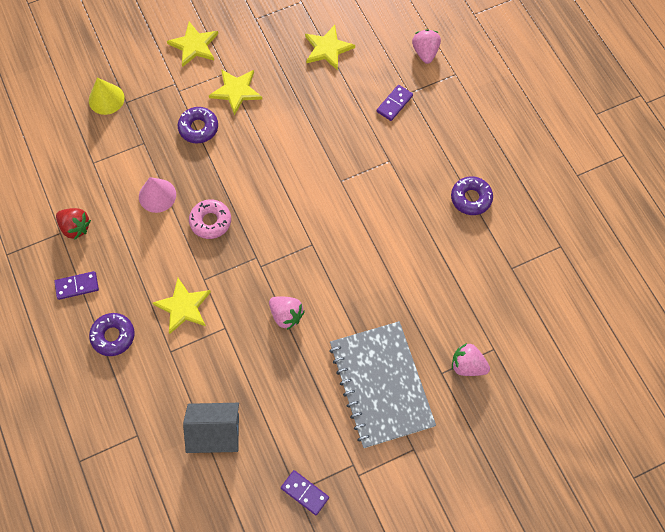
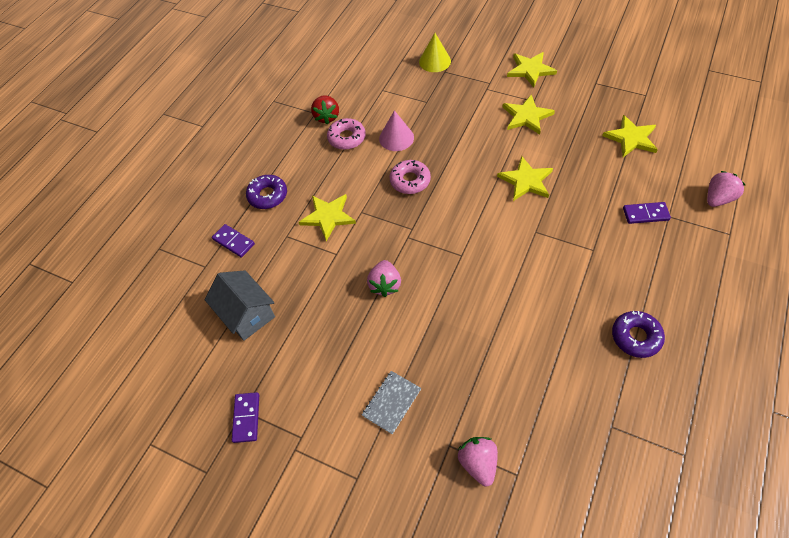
camera: 55 degrees right, 10 degrees down
(77, 286) = (286, 149): purple domino -> purple domino (234, 242)
(116, 231) = (347, 138): none -> pink donut
(198, 128) = (472, 119): purple donut -> none
(293, 146) = (526, 181): none -> yellow star
(381, 385) = (391, 402): grey notebook -> grey notebook, size x0.43

